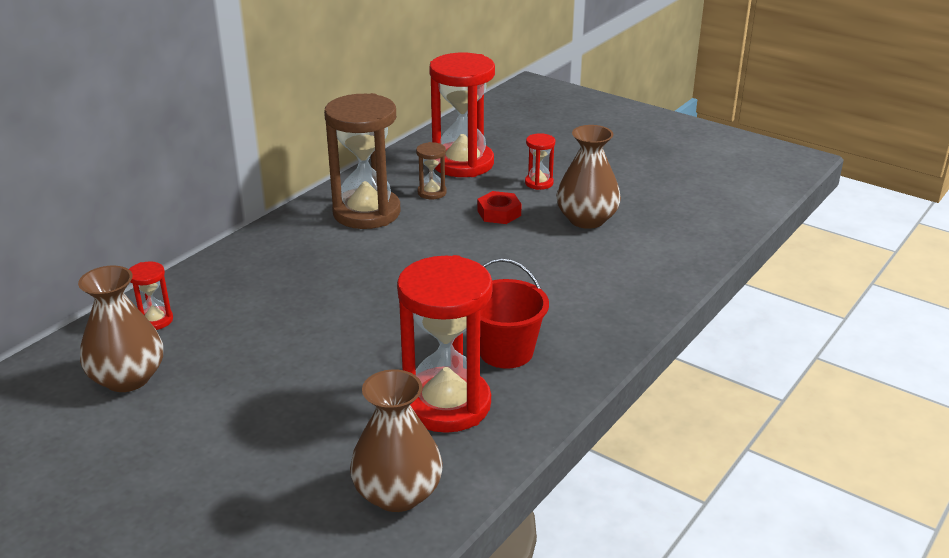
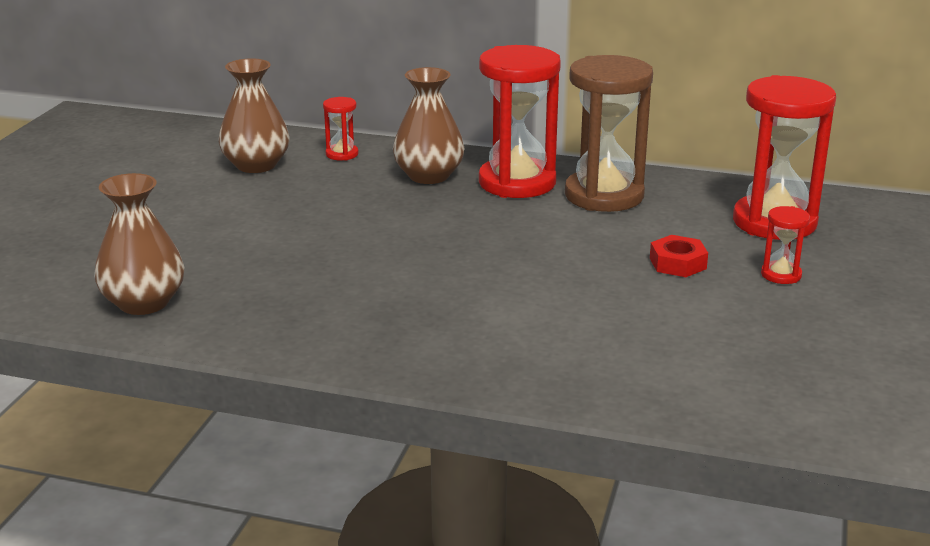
camera: 70 degrees right, 5 degrees down
(432, 192) = (684, 219): brown hourglass -> none
(447, 404) = (284, 301): red hourglass -> red hourglass (517, 183)
(506, 351) = (391, 315): red bucket -> none
(587, 219) = (721, 320): brown vase -> brown vase (429, 176)

